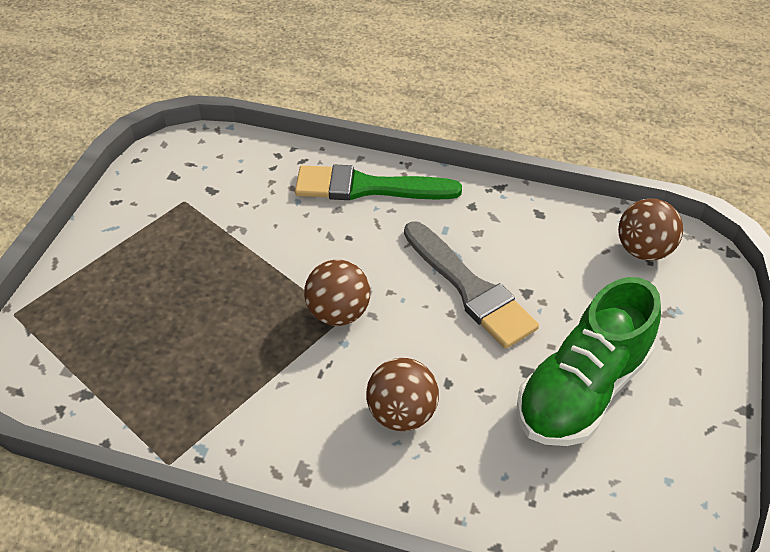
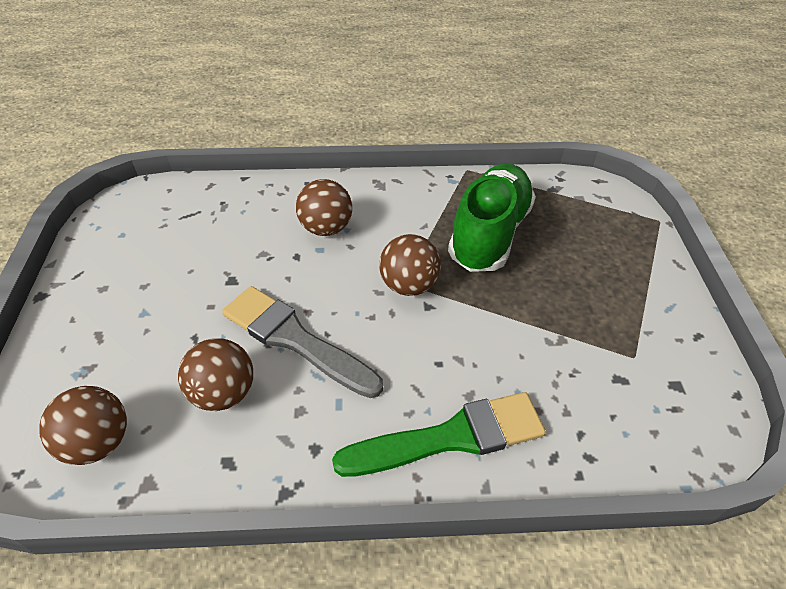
camera: 160 degrees right, 0 degrees up
(540, 260) = (224, 393): none -> brown ball
(581, 389) = (183, 277): green shoe -> green shoe (489, 234)

